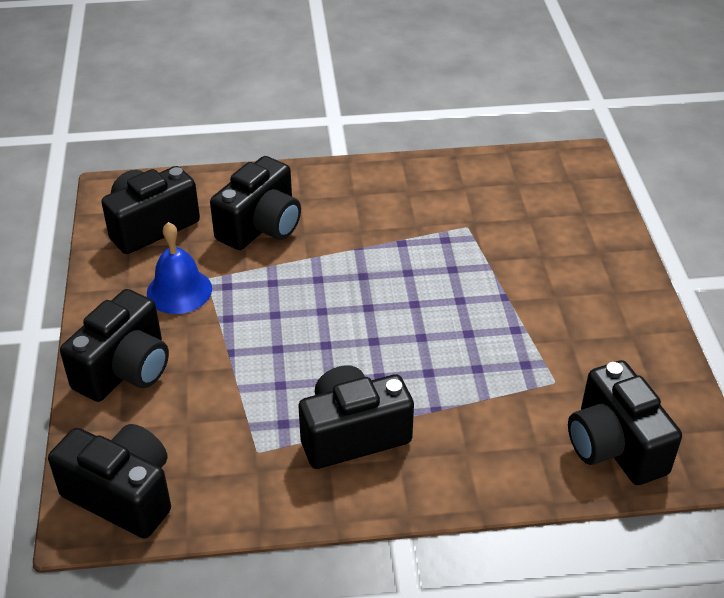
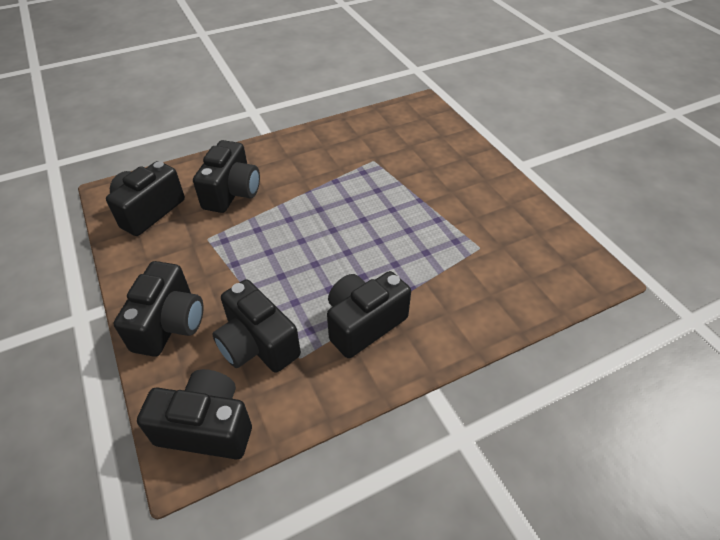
camera: 20 degrees left, 5 degrees up
(179, 291) = (189, 253): blue bell -> none
(614, 446) = (539, 280): black camera -> black camera (257, 344)

